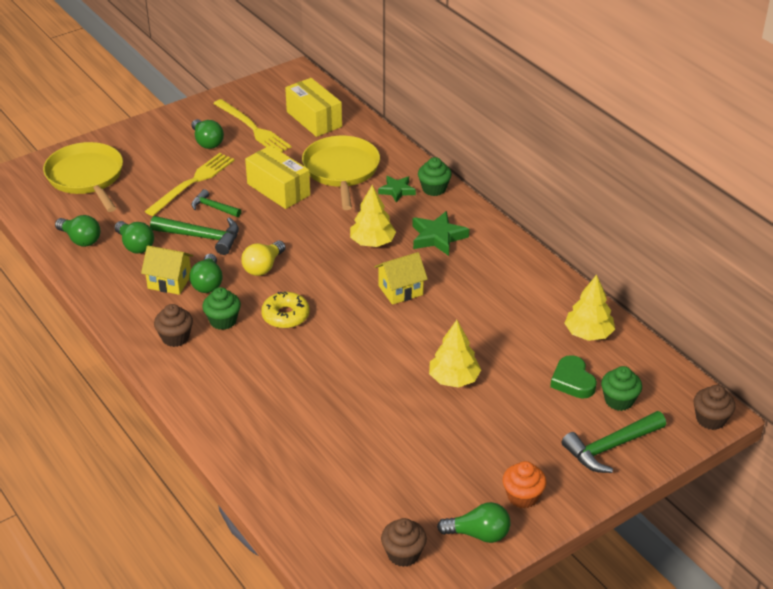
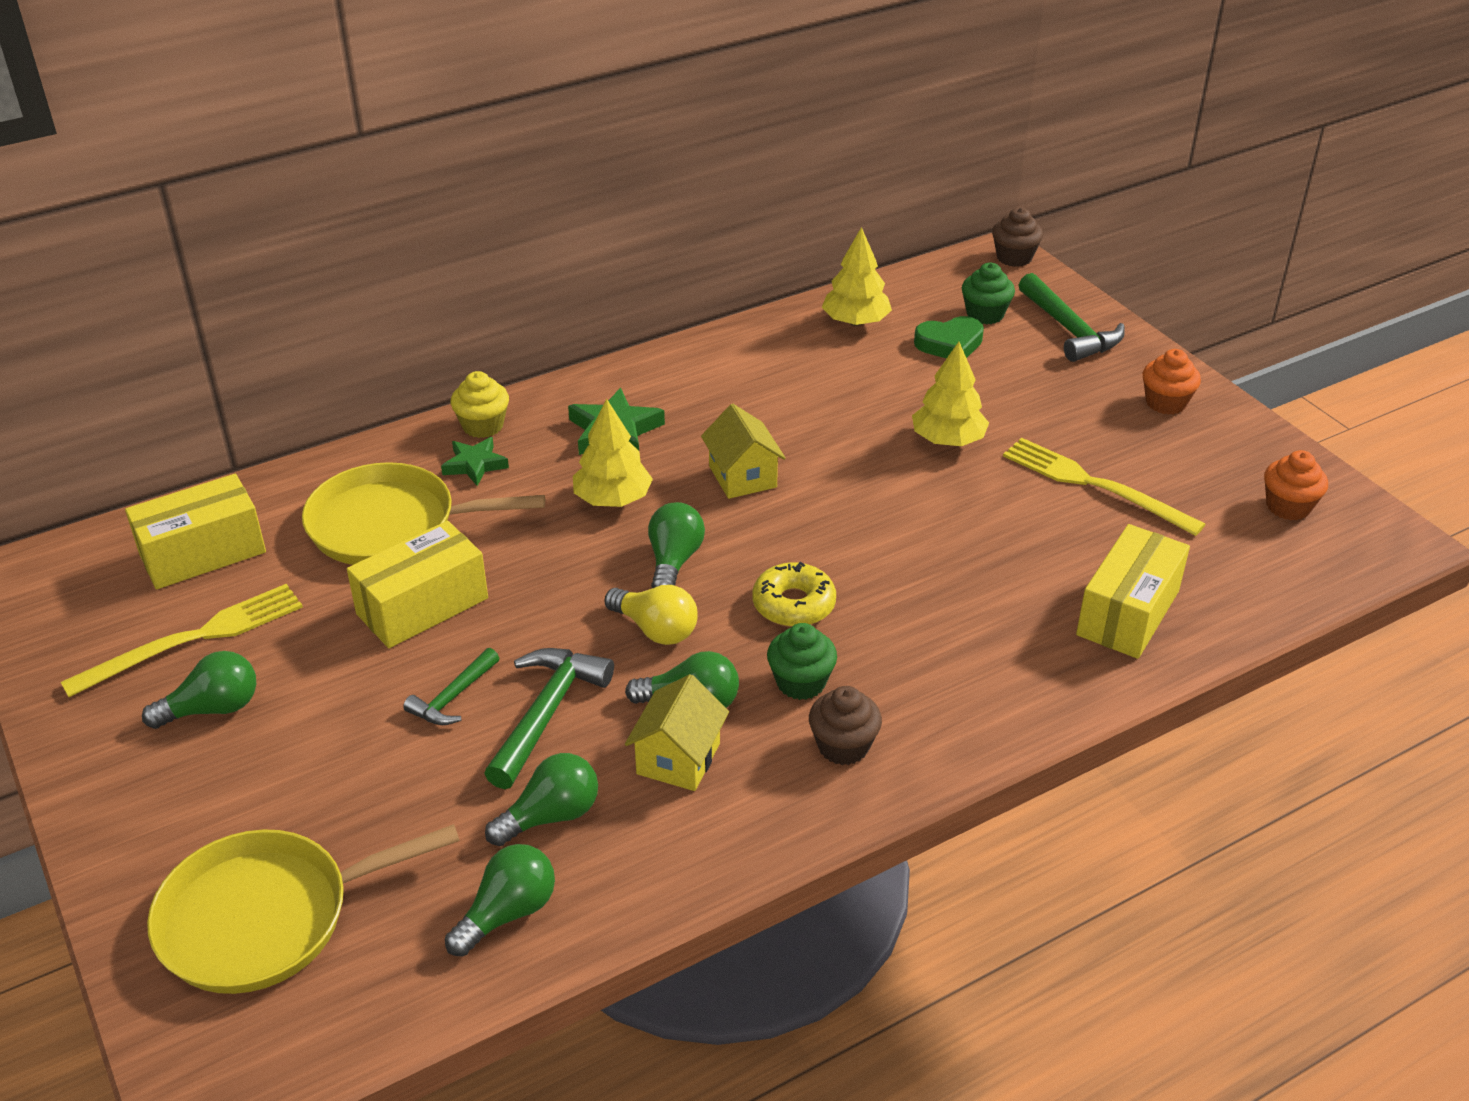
camera: 85 degrees left, 0 degrees up
(192, 182) = (355, 730): yellow fork -> yellow fork (1094, 485)
(284, 458) = (1128, 613): none -> yellow box
(403, 554) = (1288, 507): brown cupcake -> orange cupcake
(434, 189) = (483, 426): green cupcake -> yellow cupcake
(478, 534) = (1238, 442): green light bulb -> green light bulb (674, 561)

